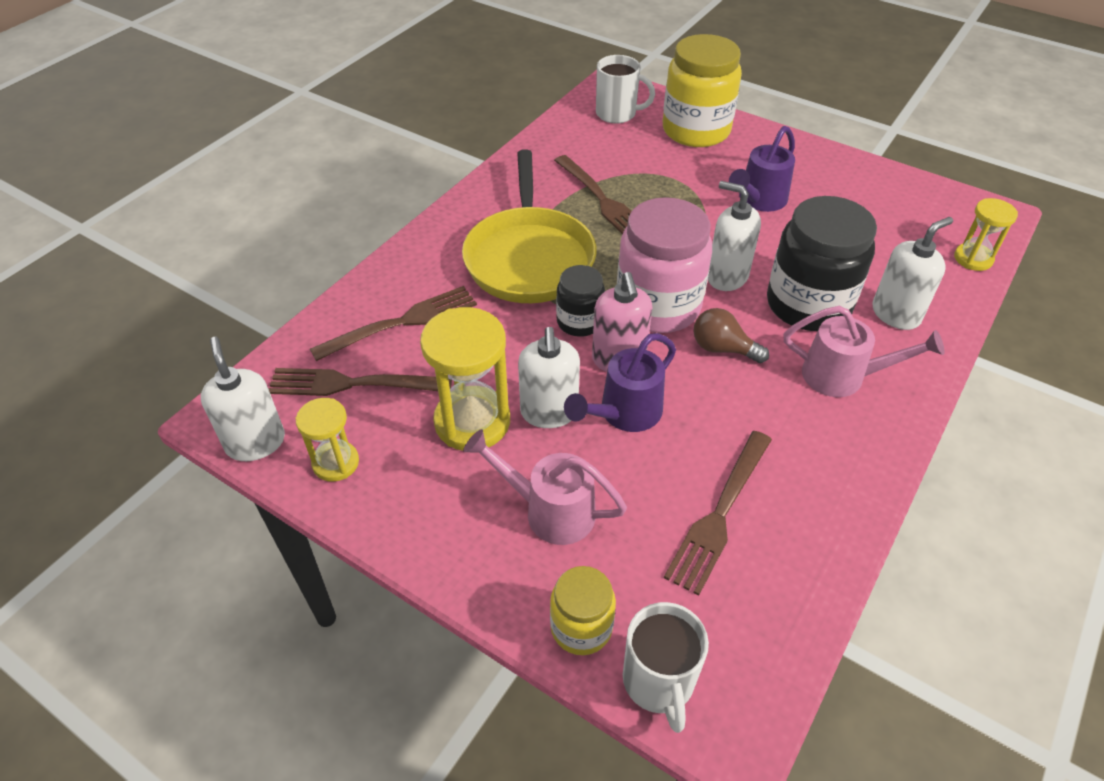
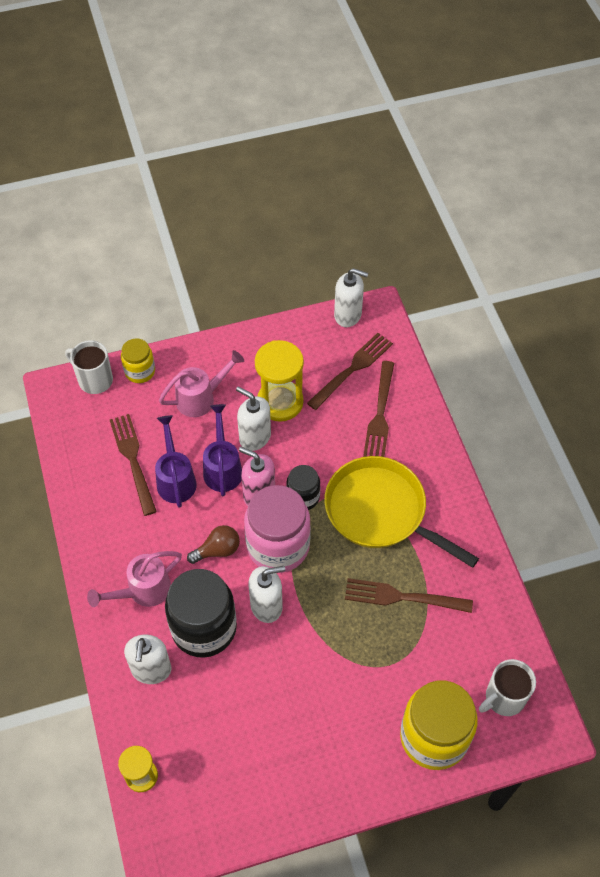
camera: 130 degrees right, 10 degrees up
(335, 463) = (306, 337): yellow hourglass -> none
(759, 200) = (316, 698): purple watering can -> purple watering can (175, 479)

